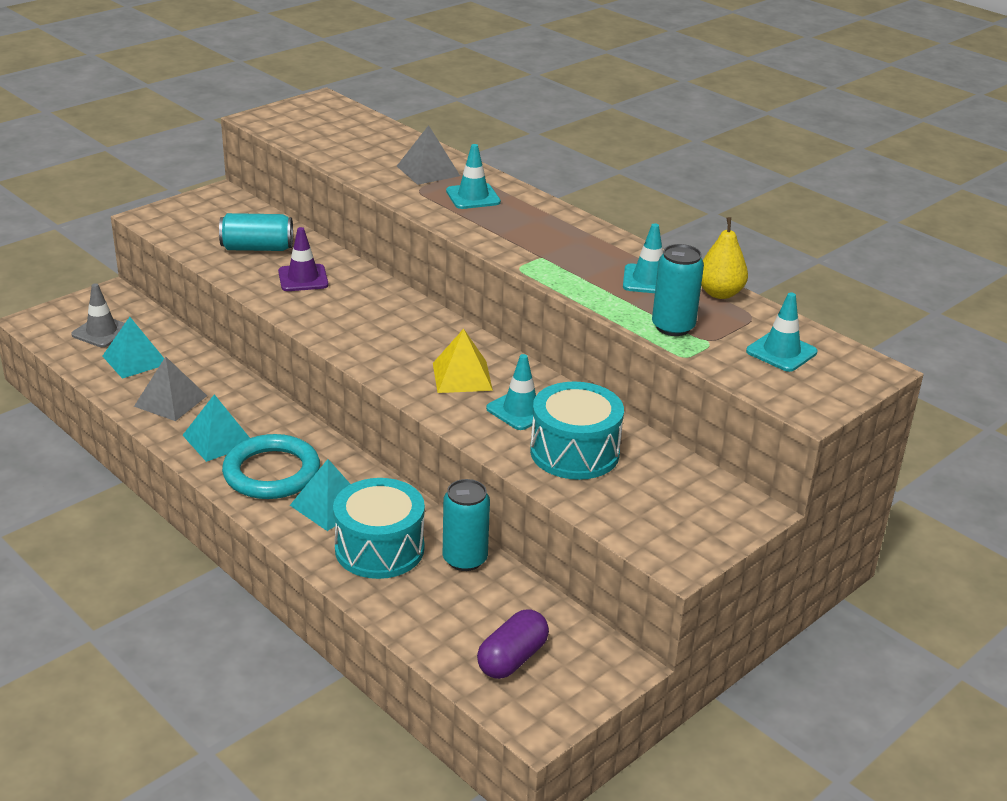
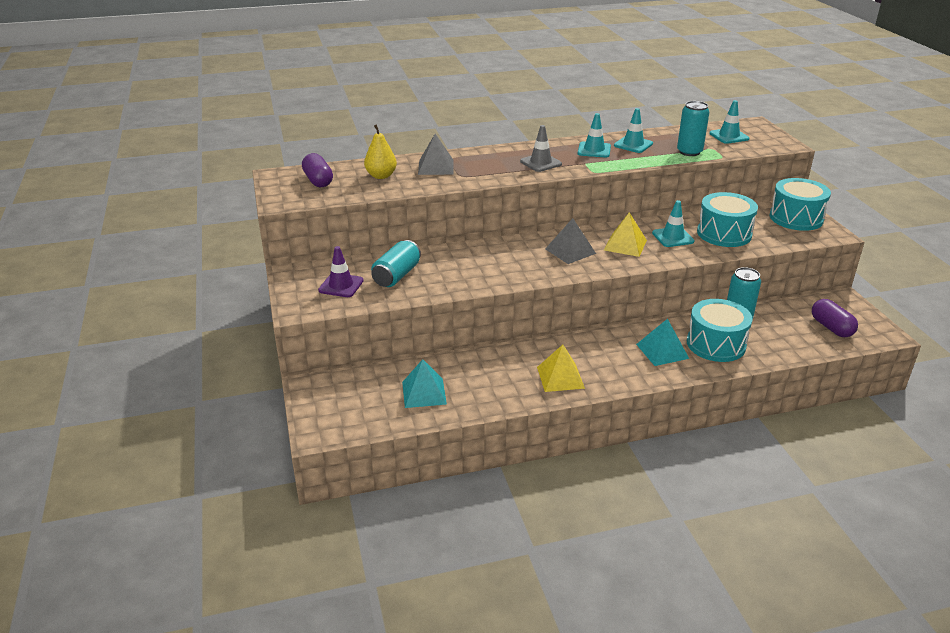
camera: 60 degrees left, 0 degrees up
(101, 332) = (367, 401): grey traffic cone -> grey traffic cone (540, 163)
(170, 401) = (495, 388): grey pyramid -> grey pyramid (570, 251)
(218, 439) = (560, 377): turquoise pyramid -> yellow pyramid
(271, 472) = (613, 364): turquoise ring -> none
(303, 278) = (458, 268): purple traffic cone -> purple traffic cone (341, 285)
(327, 122) = (318, 181): none -> purple capsule
(473, 197) = (487, 163): turquoise traffic cone -> turquoise traffic cone (594, 150)
(701, 515) = (796, 218): none -> turquoise drum
(720, 293) = (659, 133): yellow pear -> yellow pear (381, 176)

